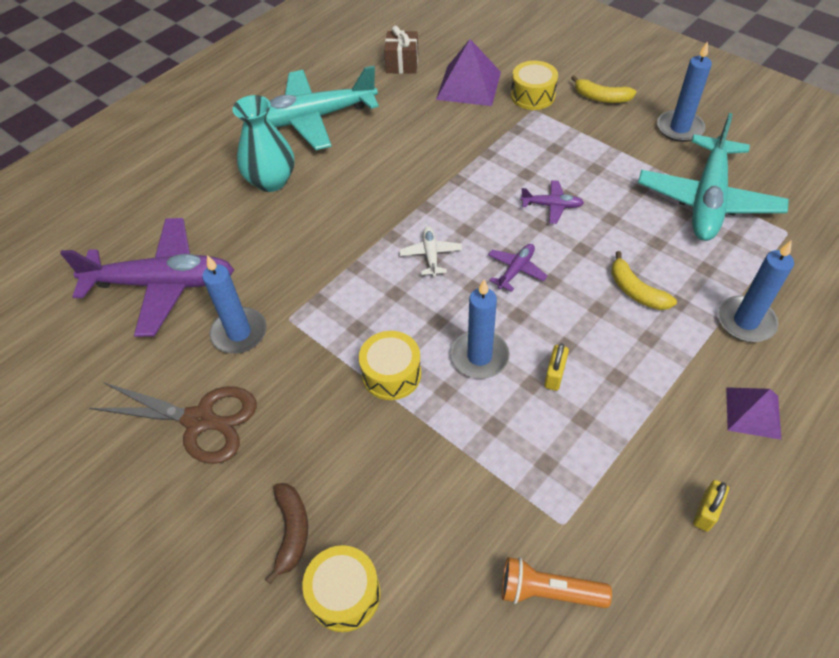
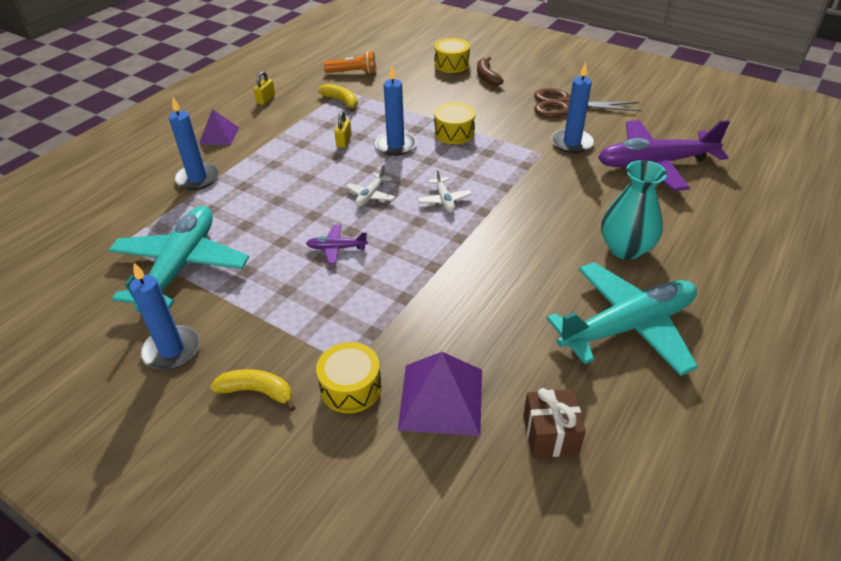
camera: 170 degrees right, 10 degrees down
(516, 270) = (370, 195): purple plane -> white plane
(636, 291) = (275, 190): yellow banana -> yellow banana (341, 101)

